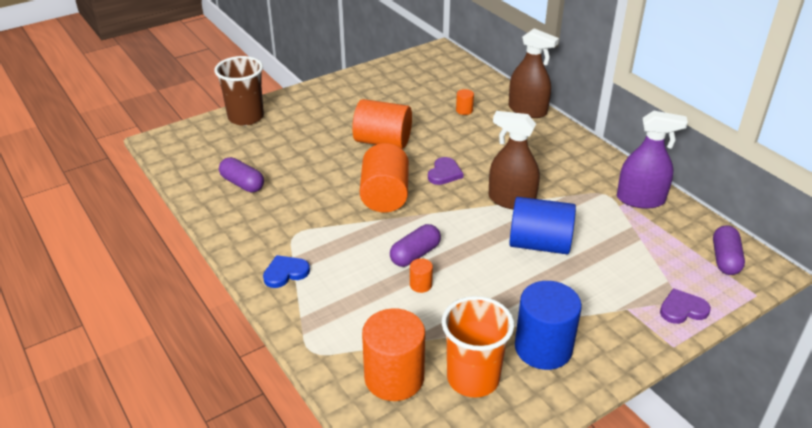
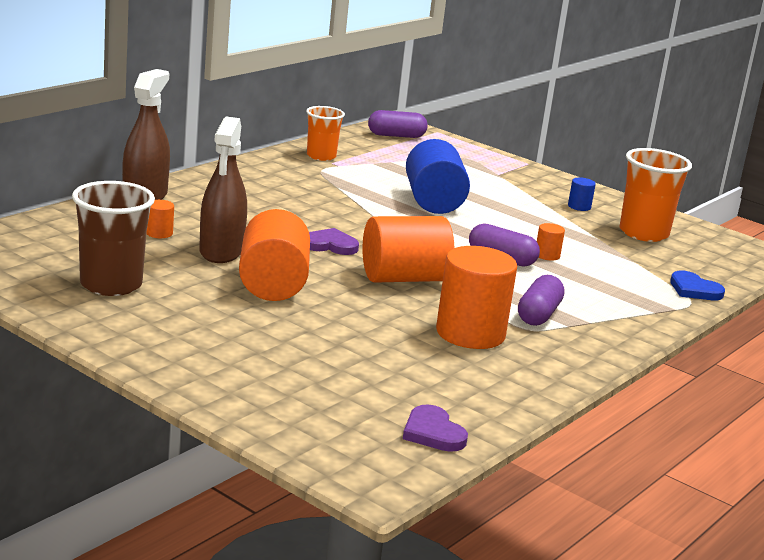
camera: 110 degrees left, 15 degrees down
(242, 184) = (446, 379): purple capsule -> purple capsule (538, 315)
(246, 117) = (250, 404): brown cup -> brown cup (111, 285)
(285, 273) = (597, 327): blue heart -> blue heart (694, 290)
(394, 378) = (679, 264): orange cylinder -> orange cylinder (470, 333)
(511, 200) = (363, 211): brown spray bottle -> brown spray bottle (221, 251)
(543, 348) = (579, 206): blue cylinder -> blue cylinder, size x0.43
(640, 199) = (321, 156): purple spray bottle -> orange cup
(682, 309) = (479, 156): purple heart -> purple heart (433, 433)

